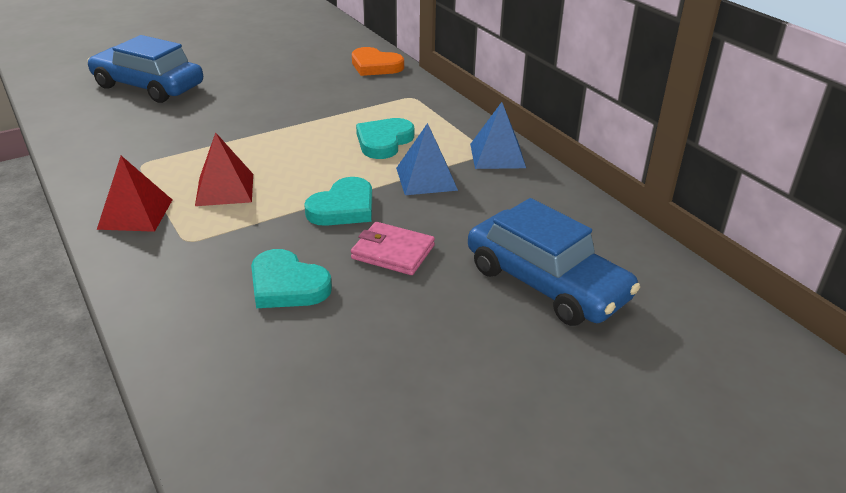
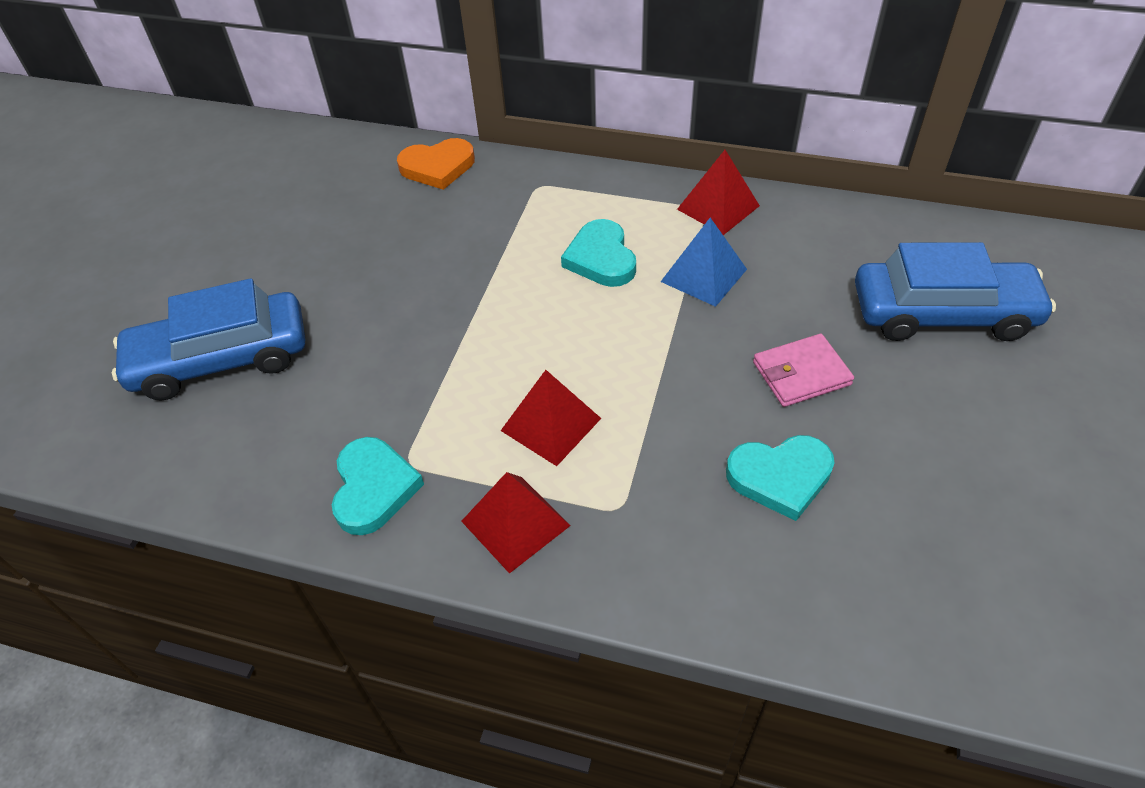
camera: 40 degrees left, 15 degrees up
(343, 208) = (689, 360): turquoise heart -> turquoise heart (373, 488)
(497, 155) = (718, 207): blue pyramid -> red pyramid

